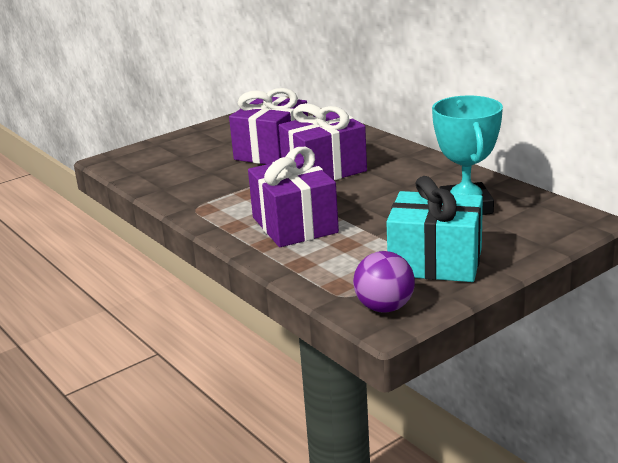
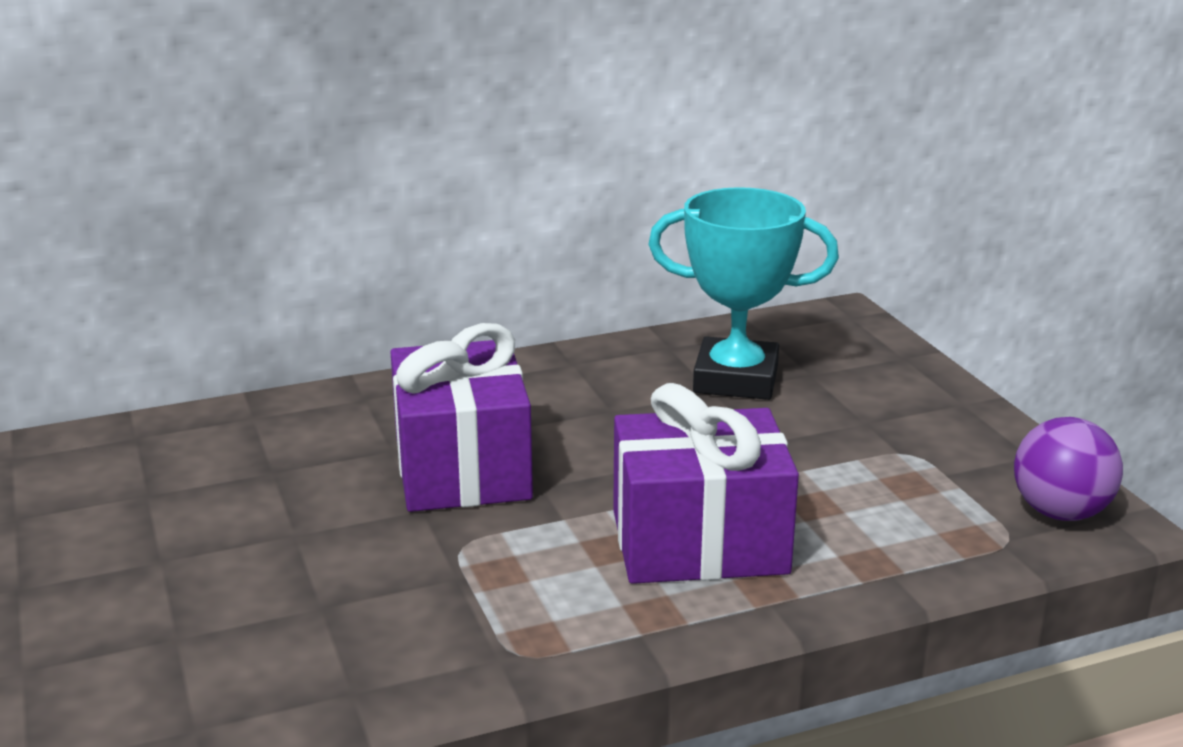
camera: 75 degrees left, 0 degrees up
(272, 151) = (293, 508): purple gift -> none
(435, 262) = (921, 442): turquoise gift -> none

